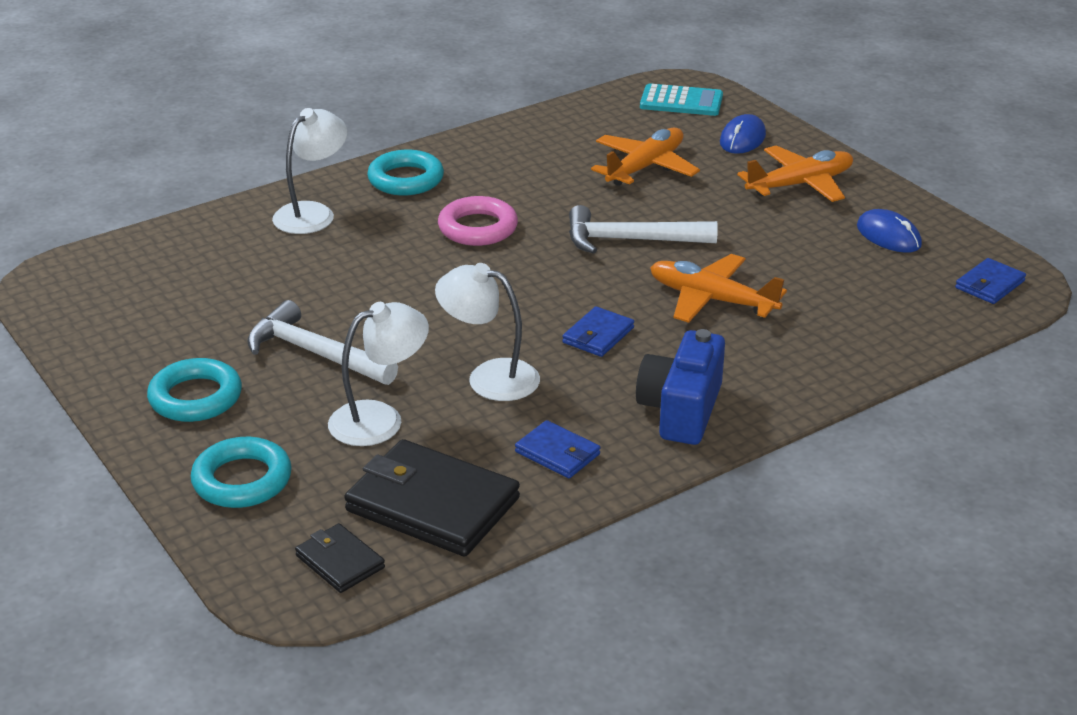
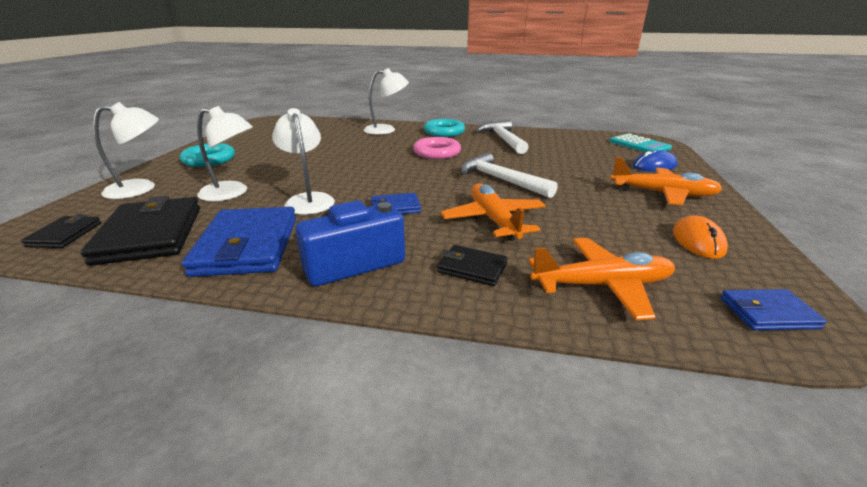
camera: 45 degrees right, 5 degrees down
(242, 480) = (141, 188): turquoise ring -> white lamp
(315, 353) = (276, 164): white hammer -> white hammer (503, 139)
(557, 453) = (247, 246): blue wallet -> blue wallet, size x1.96
(645, 167) = (569, 159): orange plane -> orange plane (602, 285)
(776, 358) = (472, 268): none -> black wallet
(888, 236) = (698, 241): blue mouse -> orange mouse

